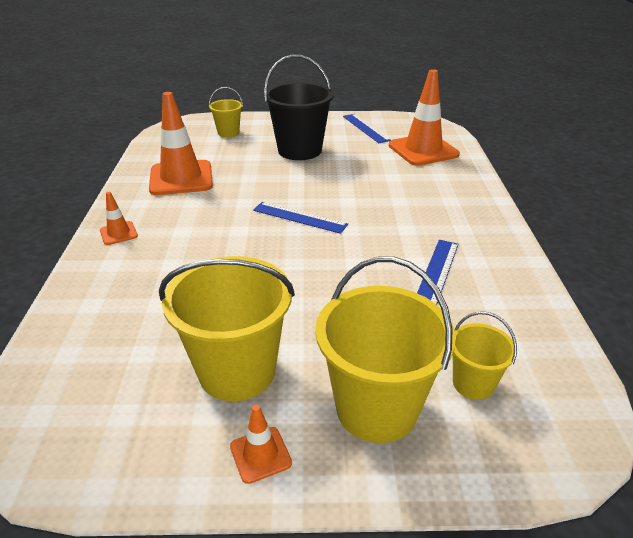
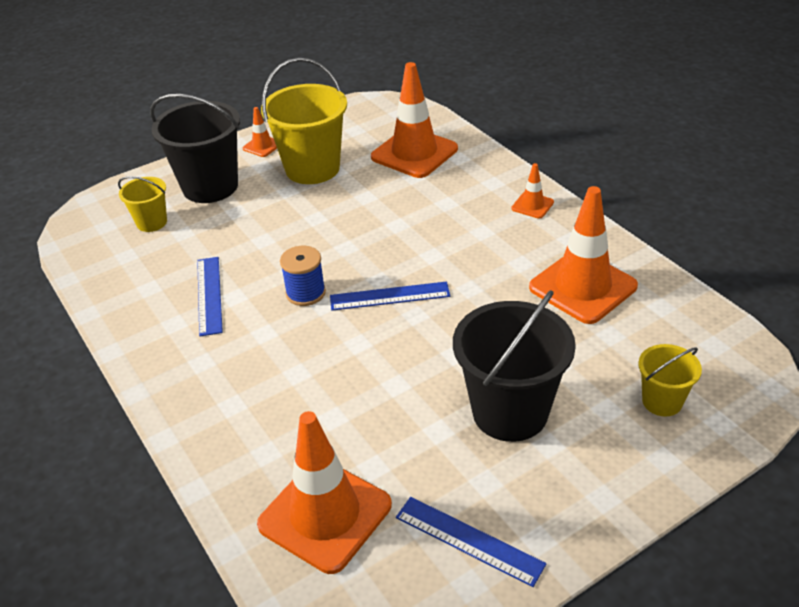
camera: 150 degrees right, 5 degrees up
(117, 334) = (414, 153): none -> orange traffic cone
(357, 242) = (305, 293): none -> blue spool
(376, 408) = (210, 187): yellow bucket -> black bucket

